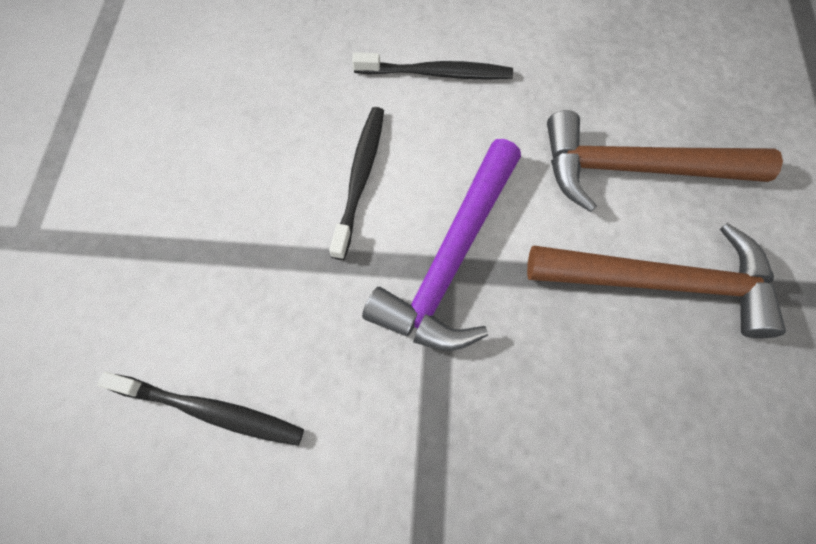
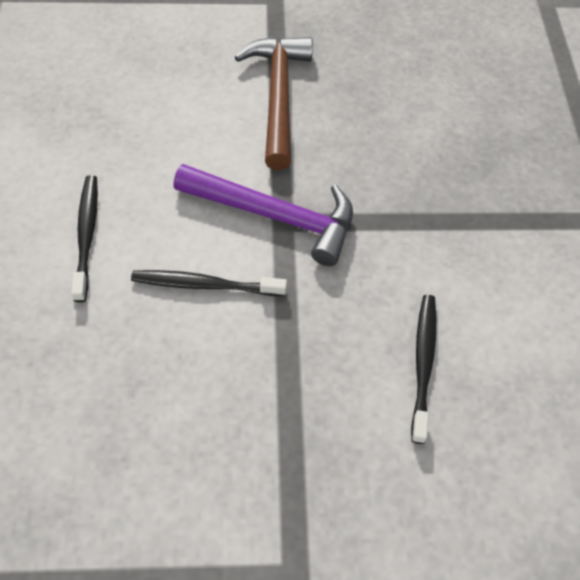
camera: 100 degrees left, 10 degrees down
(636, 169) = (186, 104): brown hammer -> none

